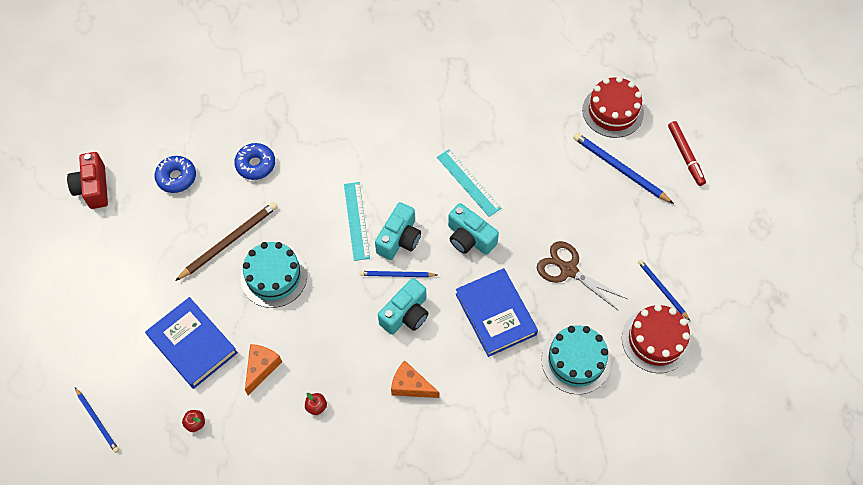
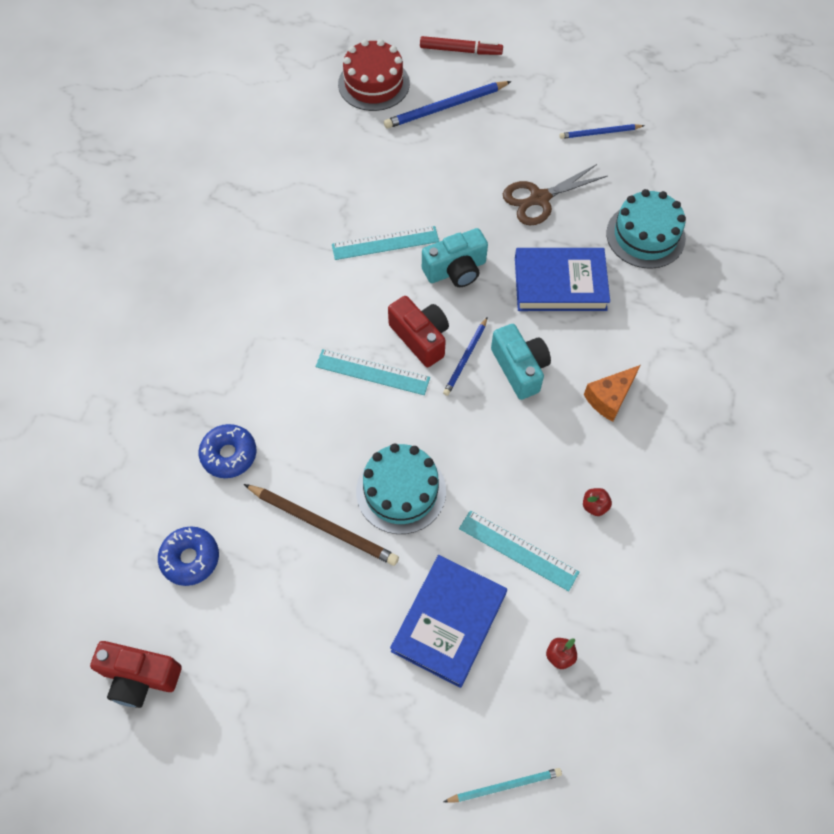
camera: 65 degrees left, 0 degrees up
(97, 421) = (505, 785): blue pencil -> turquoise pencil
(192, 344) = (449, 622): blue book -> blue book turned 45 degrees counterclockwise
(229, 241) = (323, 525): brown pencil -> brown pencil turned 135 degrees clockwise
(261, 368) = (518, 550): orange cheese -> turquoise ruler
(399, 239) = (420, 338): turquoise camera -> red camera
(656, 340) = (652, 161): red cake -> none

